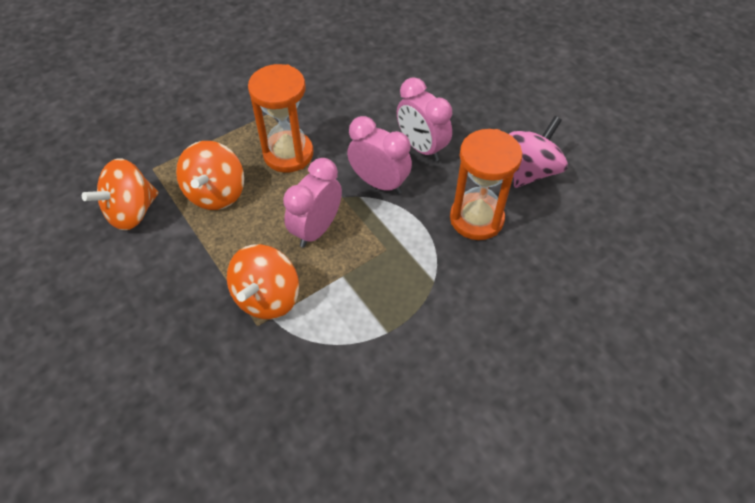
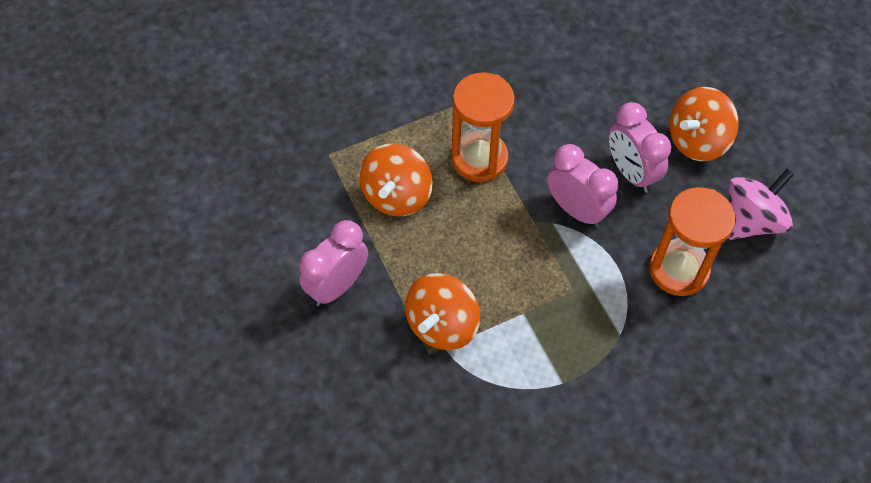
camera: 10 degrees right, 5 degrees up
(132, 212) = (305, 204): orange spinning top -> orange spinning top (697, 141)
(316, 229) = (501, 255): pink clock -> pink clock (337, 286)

